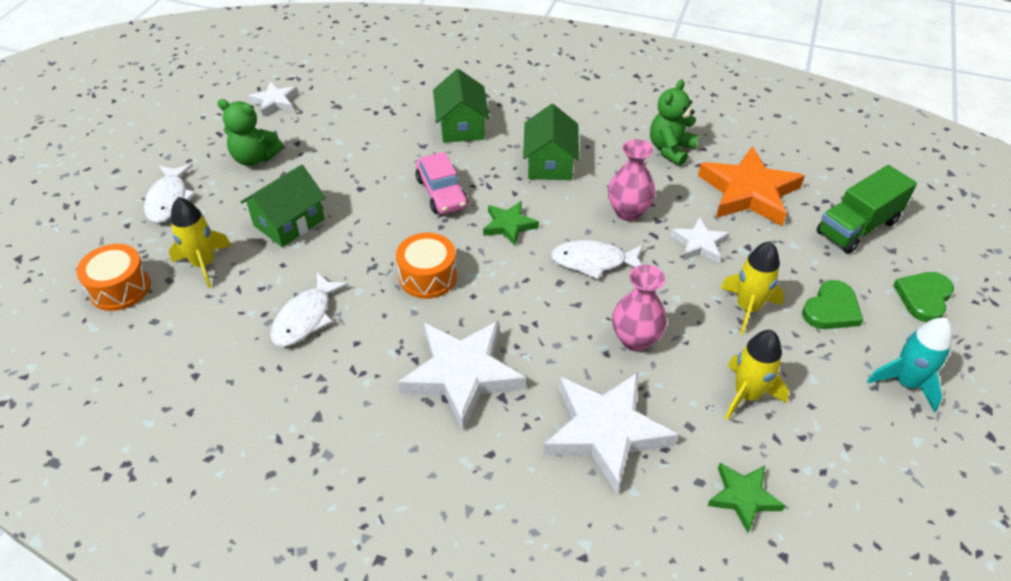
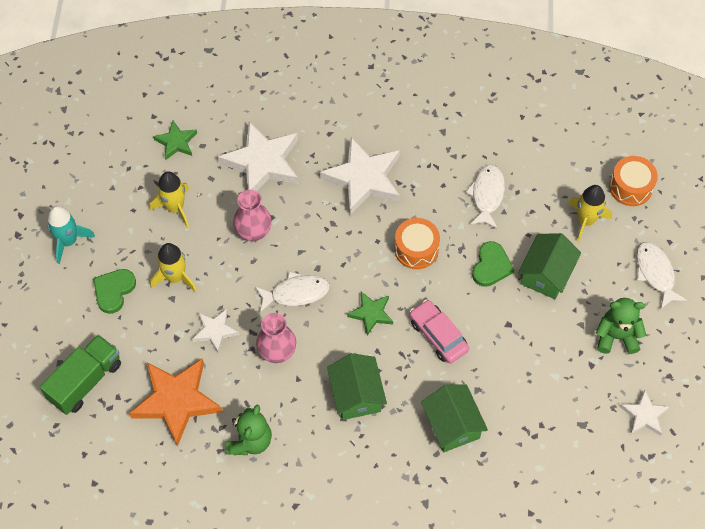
camera: 165 degrees right, 15 degrees up
(923, 297) = (43, 318): green heart -> green heart (491, 266)

